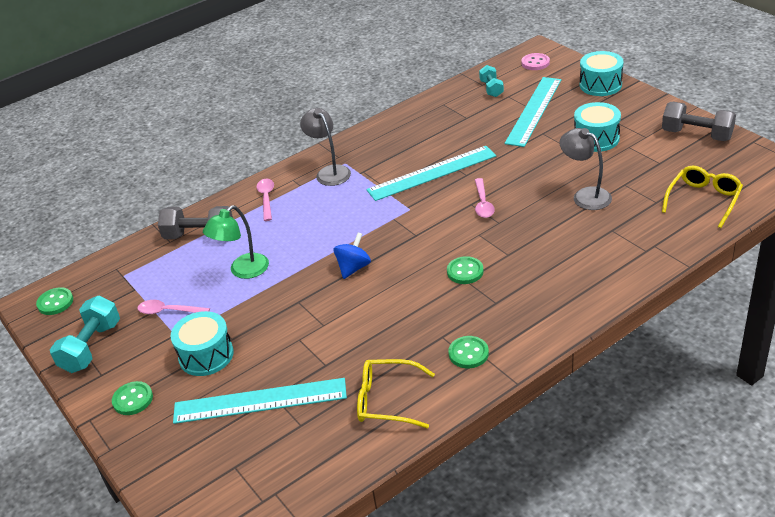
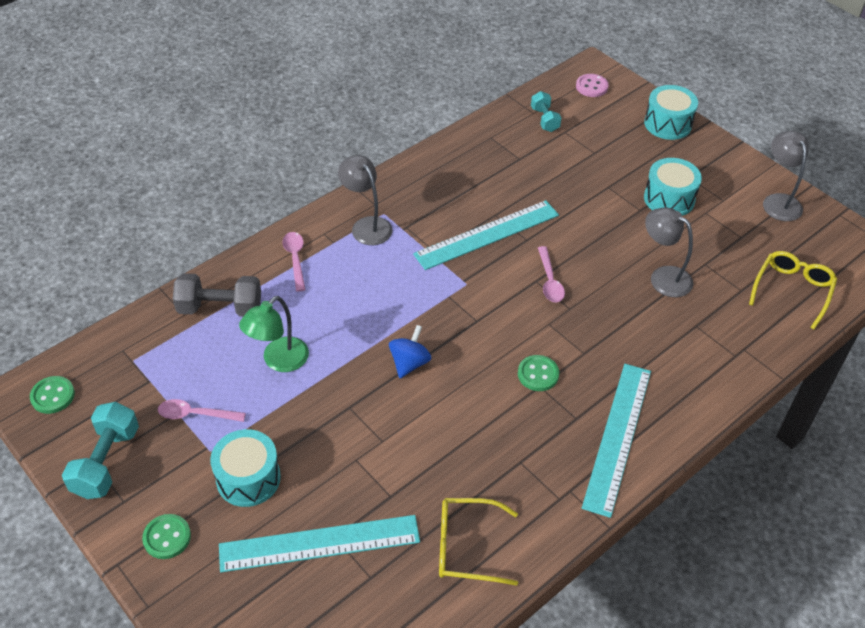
camera: 10 degrees left, 10 degrees up
(468, 353) = (552, 486): green button -> none
(534, 111) = (596, 154): turquoise ruler -> turquoise ruler (617, 437)
(696, 135) = (778, 201): grey dumbbell -> grey lamp

